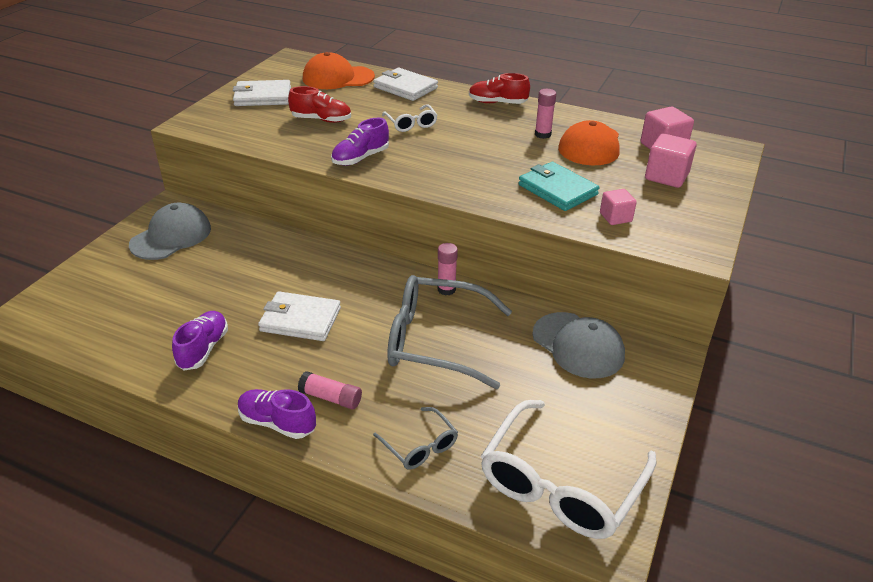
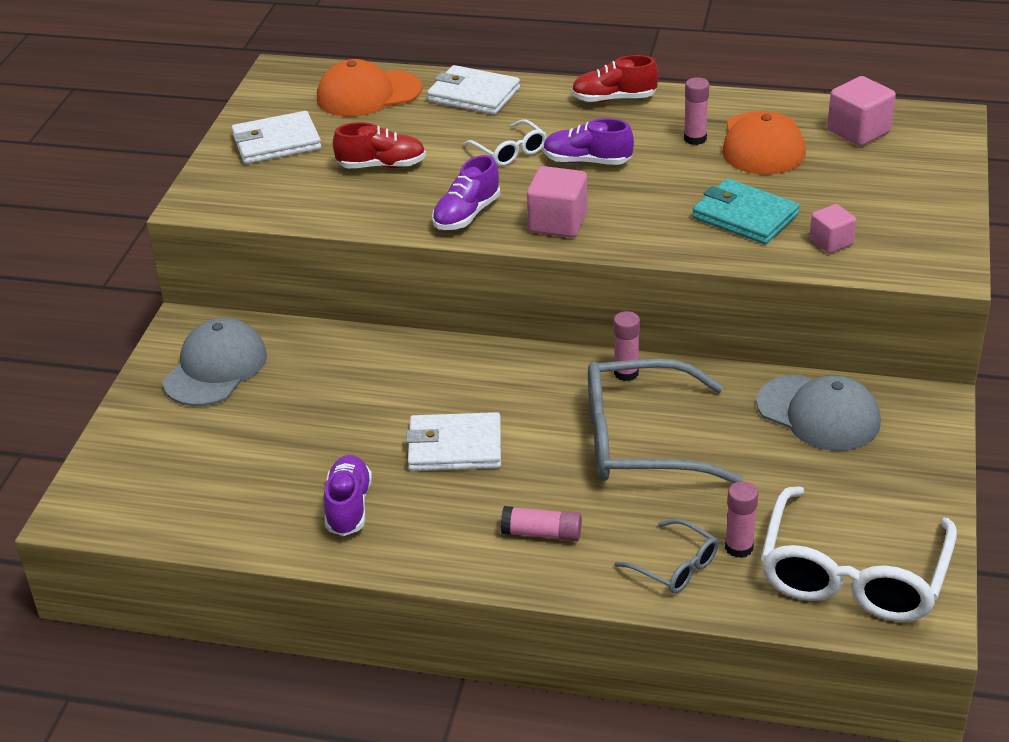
camera: 10 degrees left, 0 degrees up
(277, 423) = (491, 574): purple shoe -> purple shoe (587, 161)
(476, 441) = (739, 547): none -> pink glue stick
(666, 176) = (876, 174): pink cube -> pink cube (557, 223)

